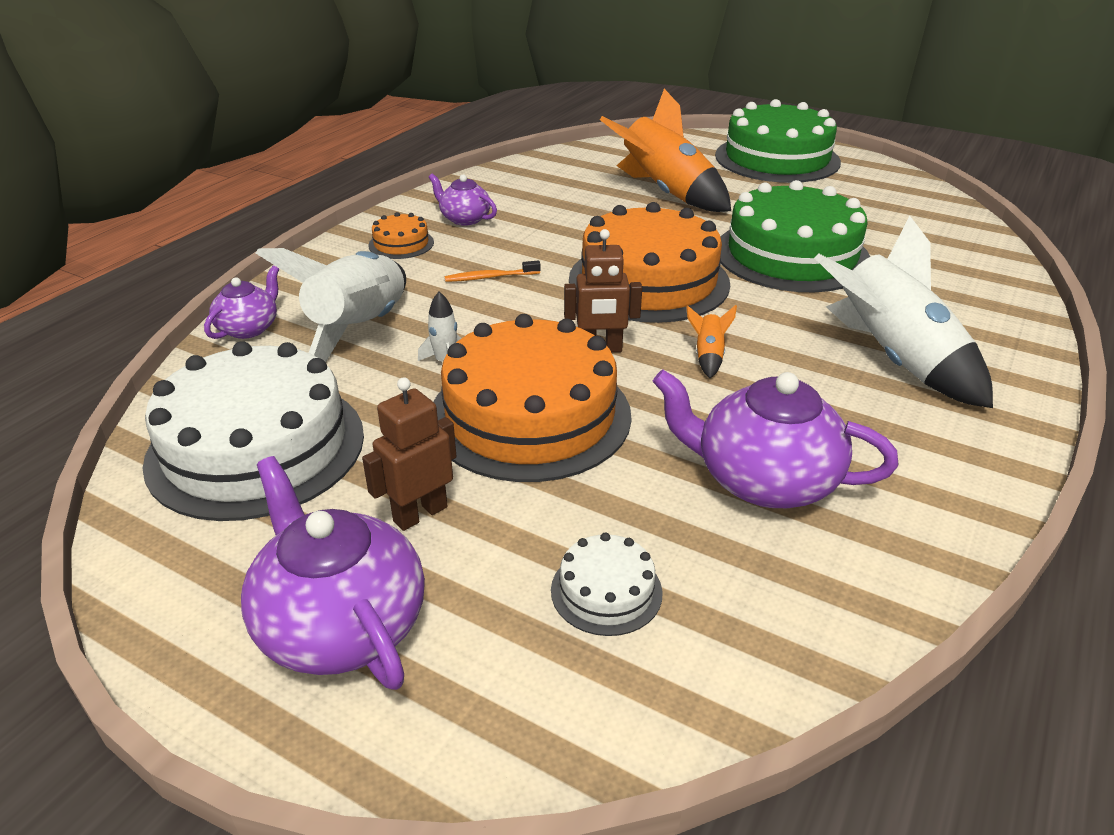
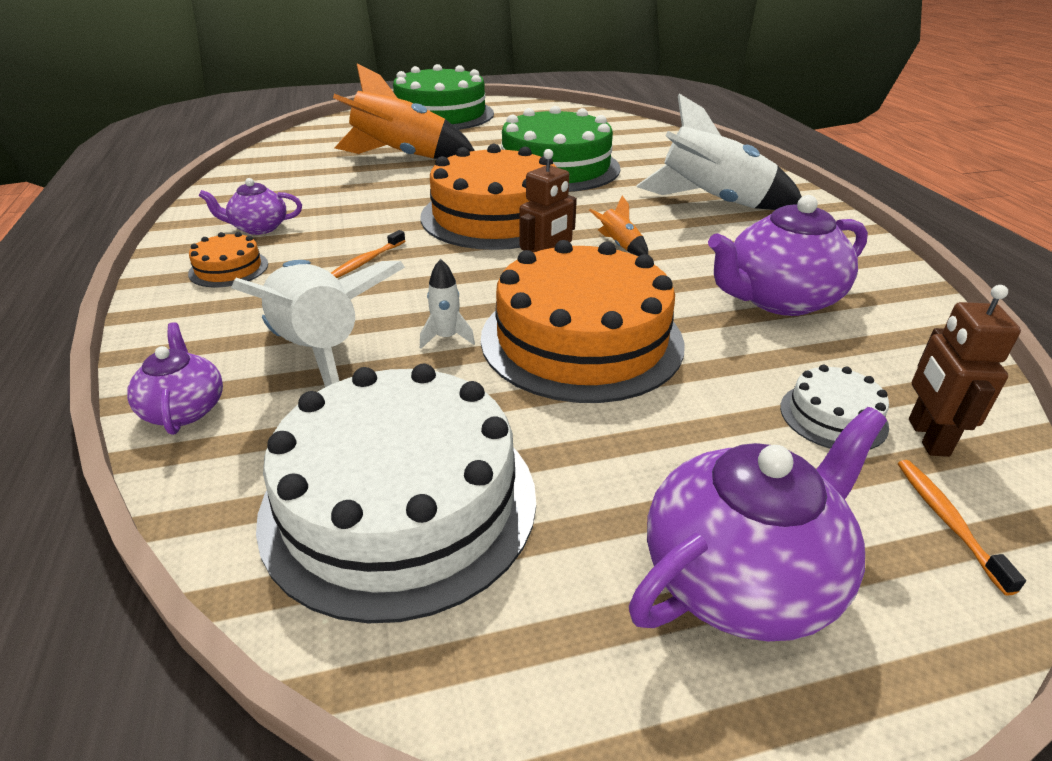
camera: 45 degrees left, 0 degrees up
(341, 624) = (742, 577): purple teapot -> purple teapot turned 135 degrees clockwise
(420, 514) = (638, 454): brown robot -> brown robot (927, 437)
(535, 715) = (947, 521): none -> orange toothbrush

